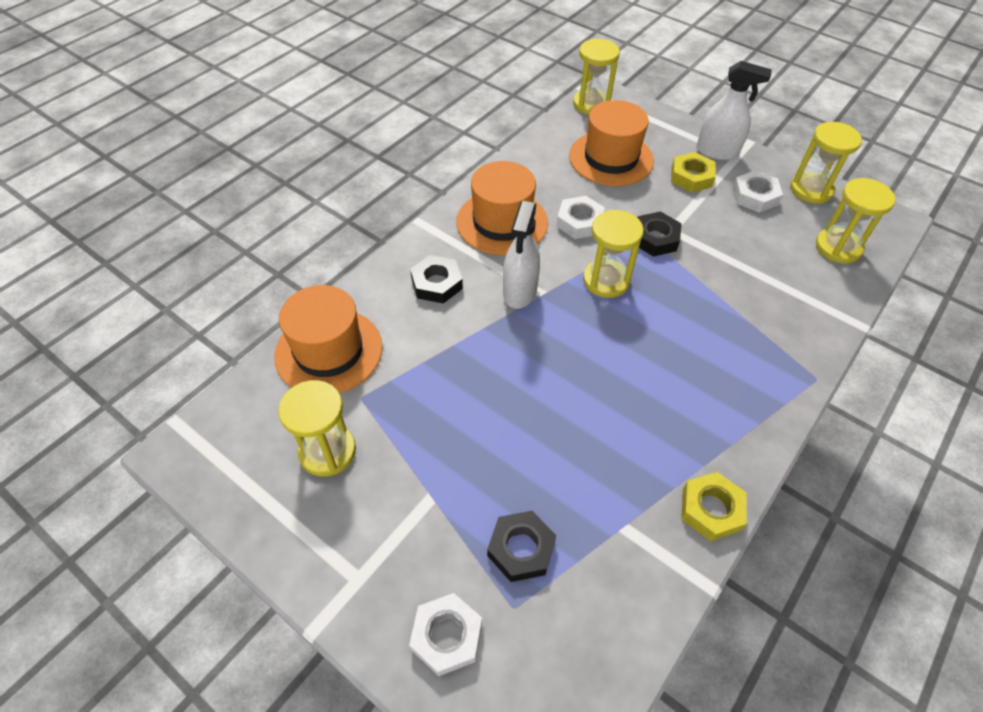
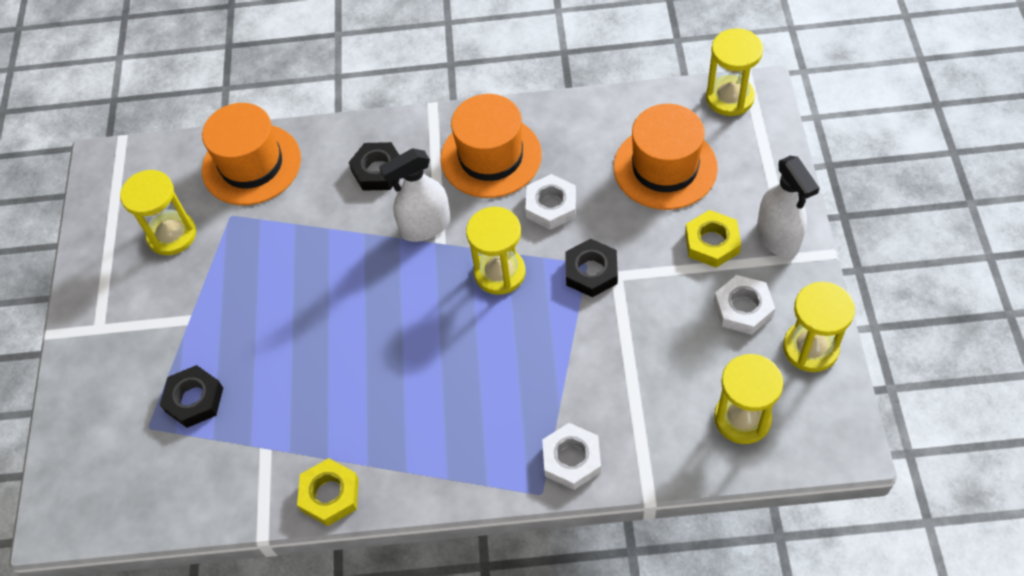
camera: 55 degrees right, 5 degrees up
(447, 636) = (99, 405): white nut -> white nut (571, 459)

